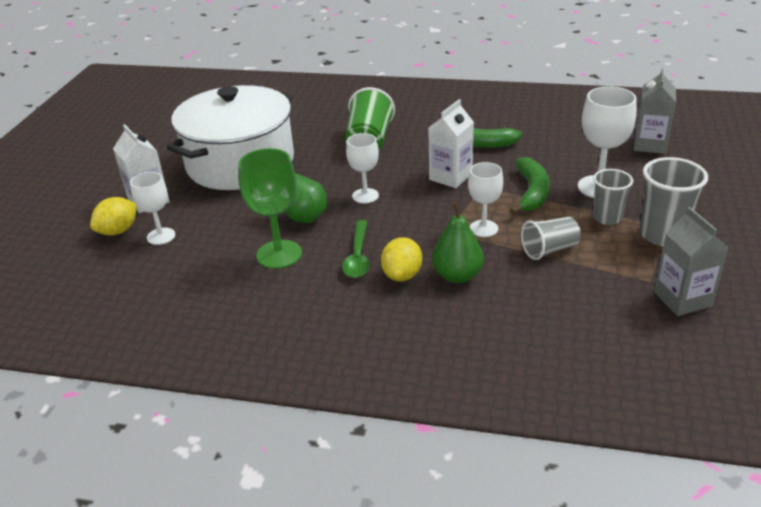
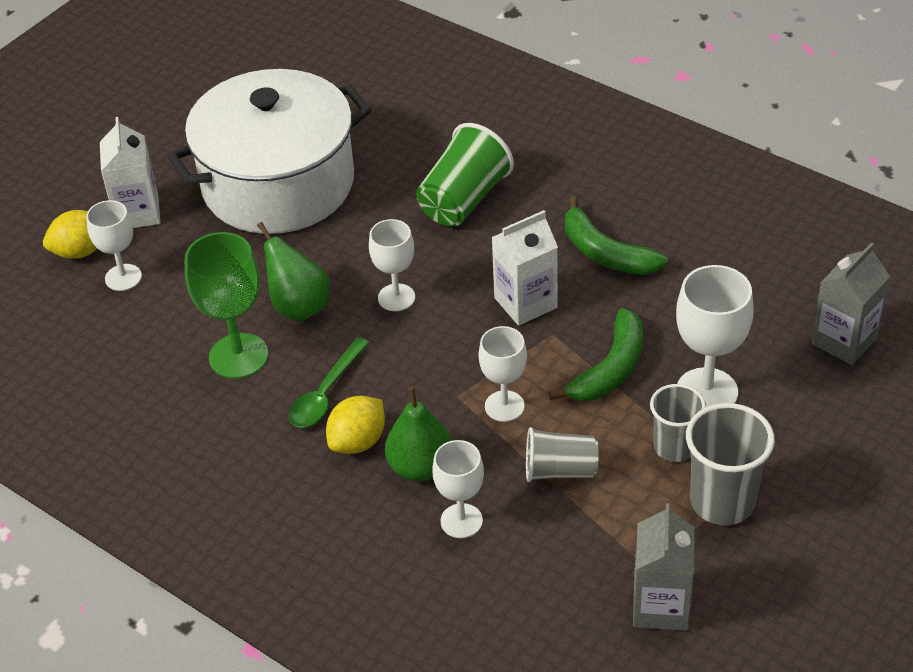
camera: 25 degrees right, 10 degrees up
(511, 296) = (461, 521): none -> white goblet

